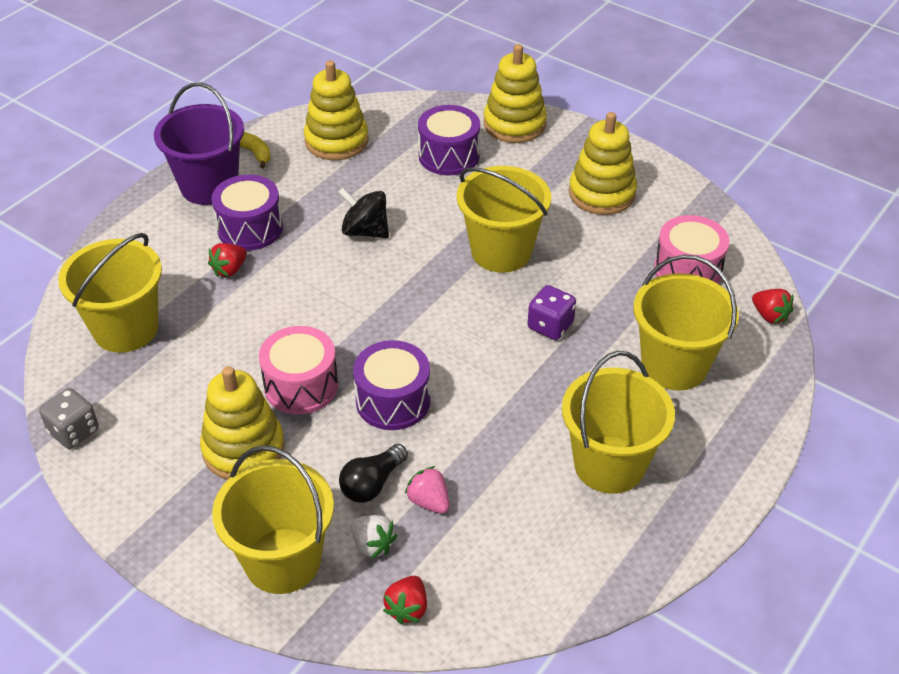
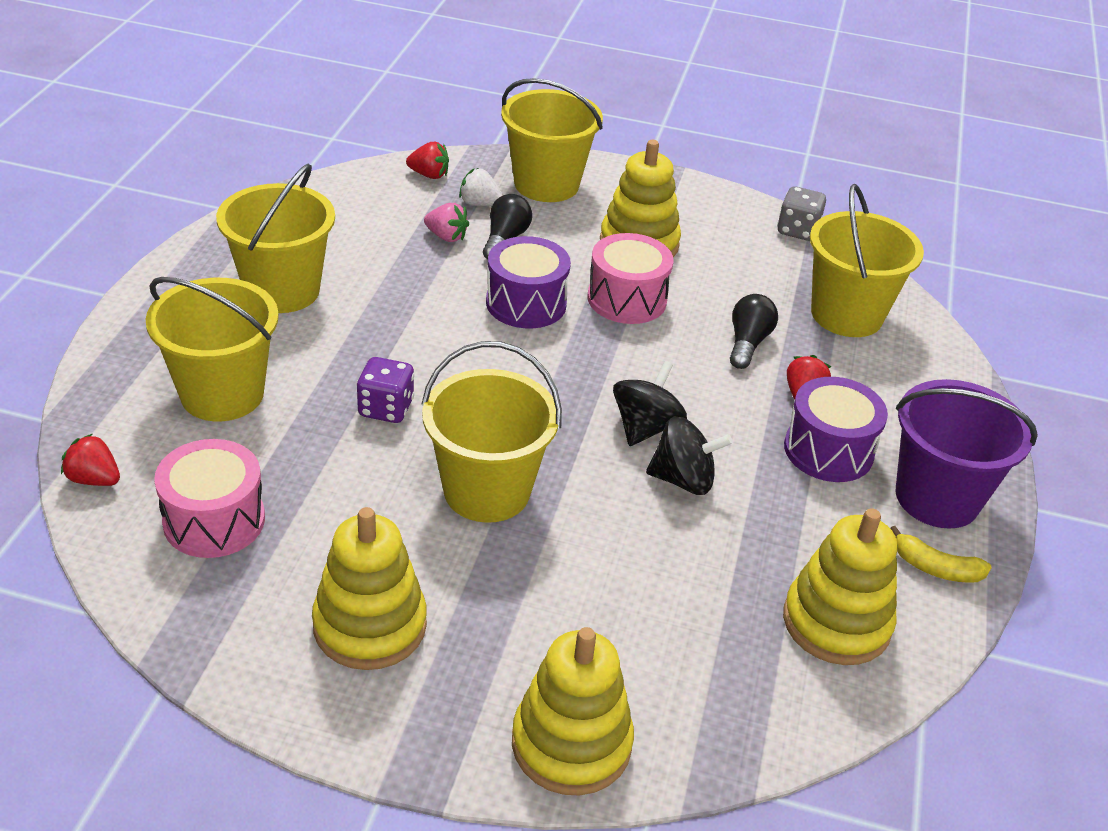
camera: 155 degrees right, 5 degrees down
(233, 321) = (747, 343): none -> black light bulb
(365, 271) = (645, 427): none -> black spinning top
(407, 608) = (429, 175): red strawberry -> red strawberry turned 105 degrees clockwise
(449, 156) = (645, 639): purple drum -> none

